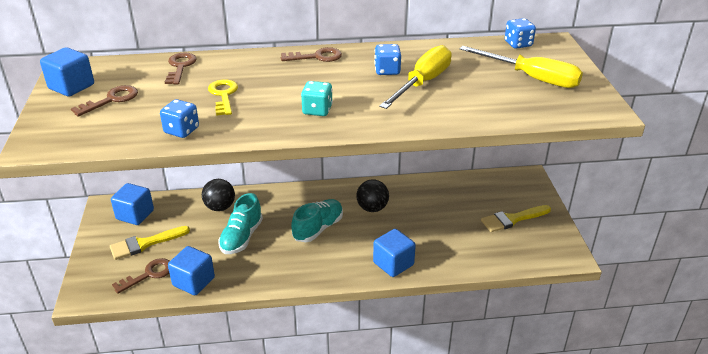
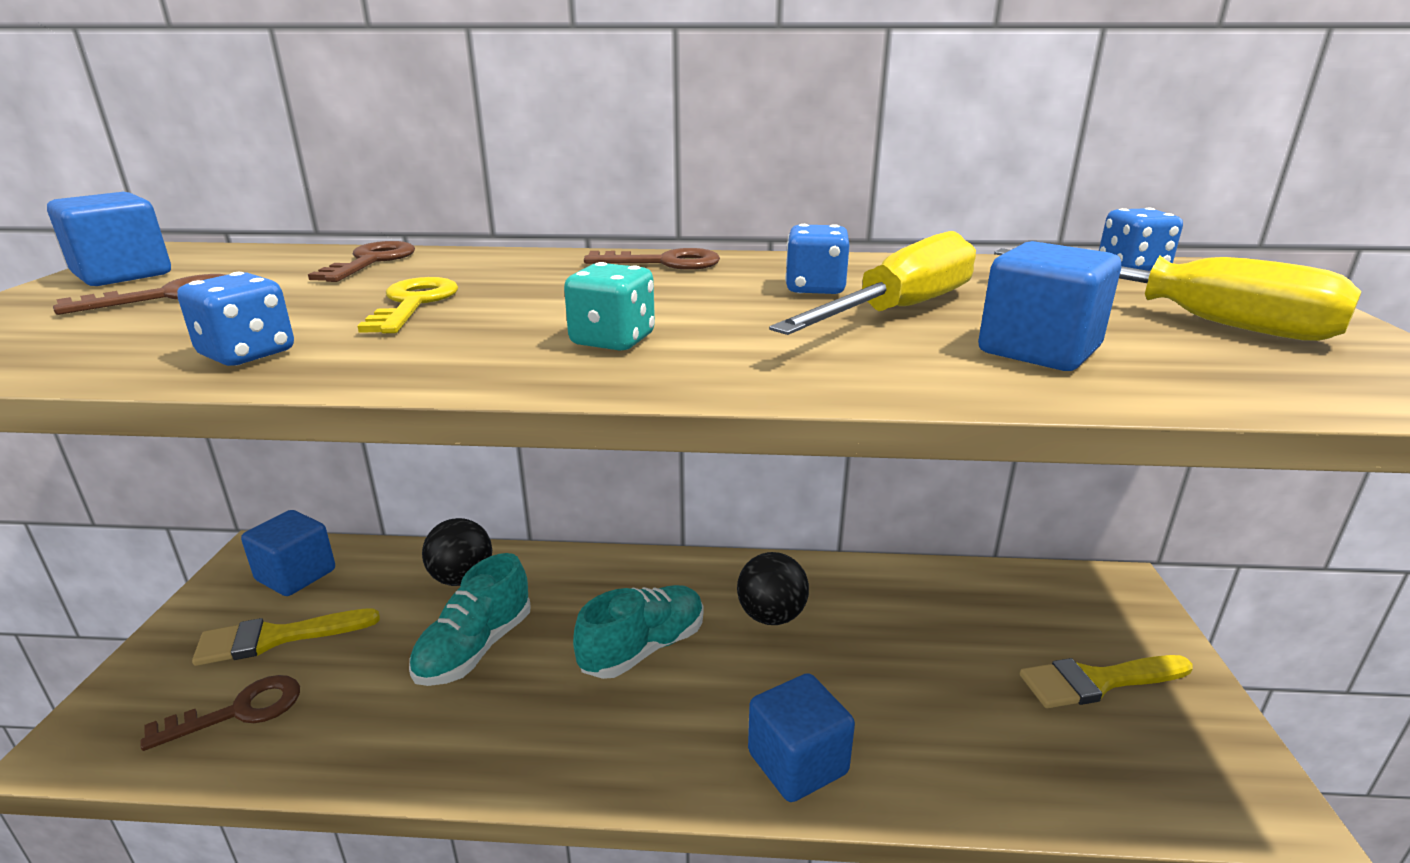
camera: 10 degrees right, 10 degrees down
(193, 282) = (321, 744): blue cube -> blue cube (1038, 350)

